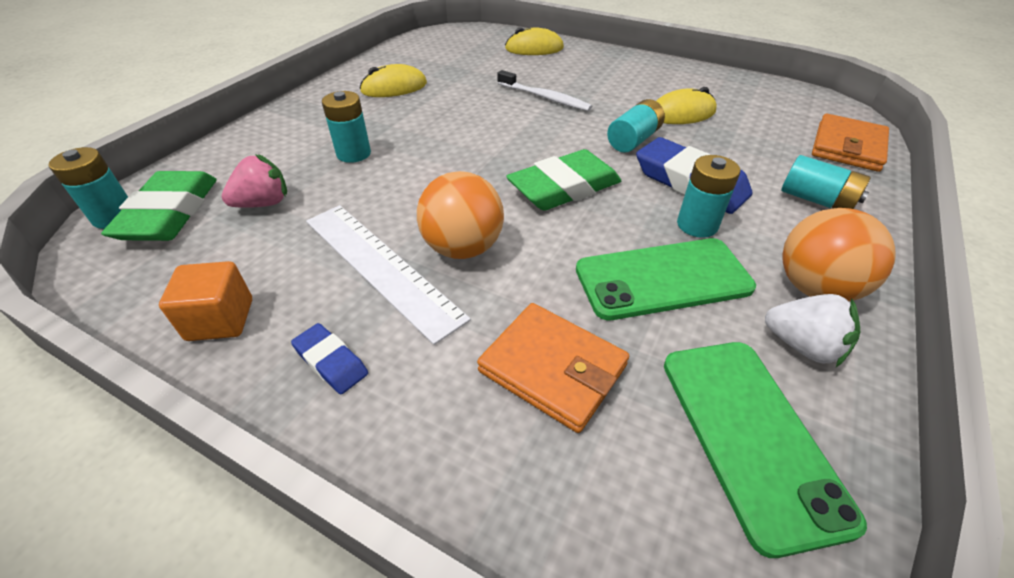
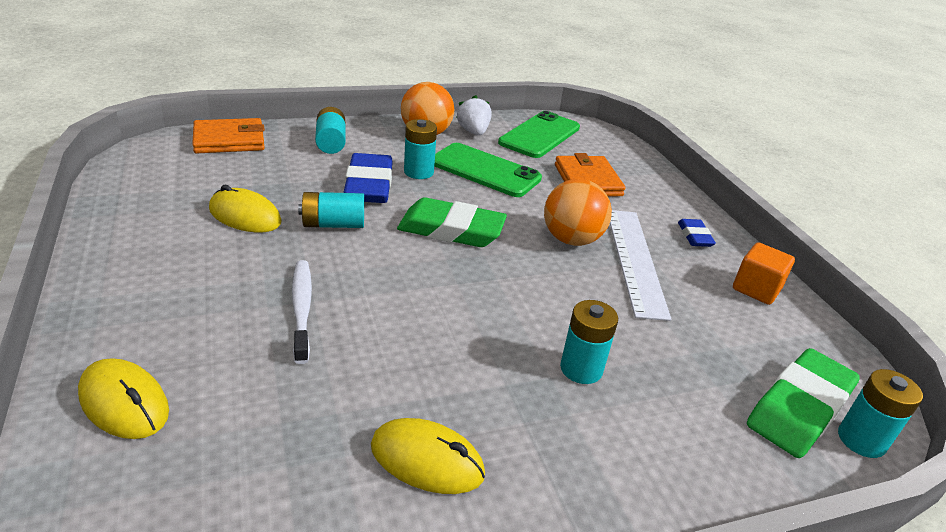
camera: 140 degrees left, 10 degrees down
(263, 203) = (702, 363): pink strawberry -> none

